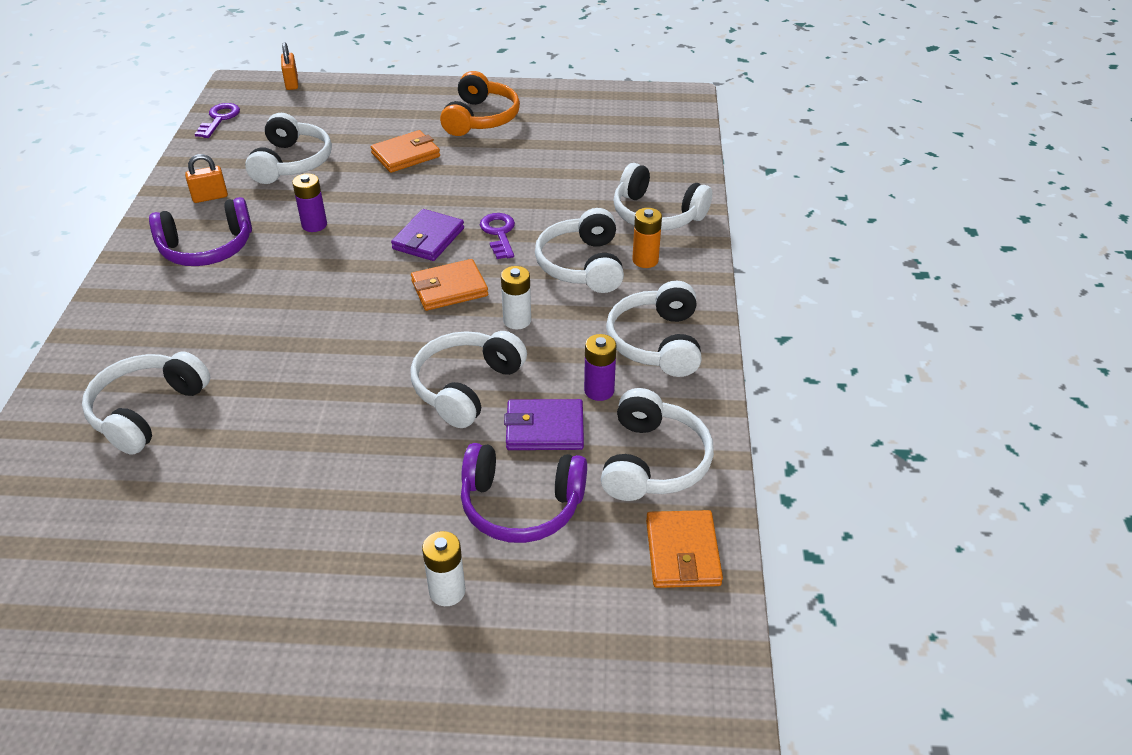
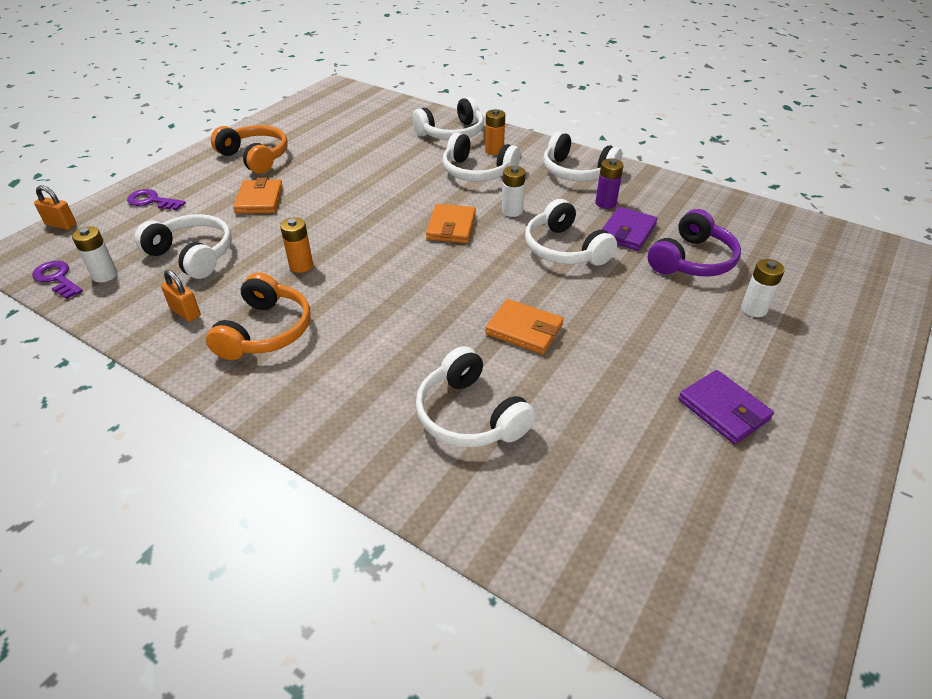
camera: 60 degrees left, 0 degrees up
(207, 248) = (265, 331): purple headphones -> orange headphones
(210, 197) = (185, 312): orange padlock -> orange padlock turned 60 degrees counterclockwise
(237, 136) = (105, 275): none -> white battery
(314, 225) = (301, 265): purple battery -> orange battery
(428, 239) = (382, 219): purple wallet -> purple wallet (723, 409)
(499, 233) = (408, 190): purple key -> purple key (152, 201)
(652, 461) = (680, 205): white headphones -> none
(682, 552) = (758, 219): orange wallet -> orange wallet (524, 330)

